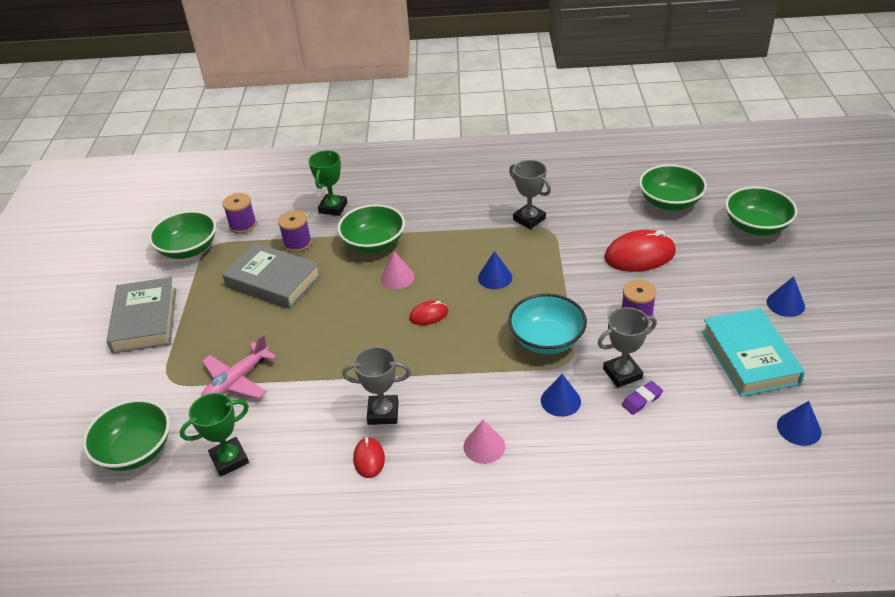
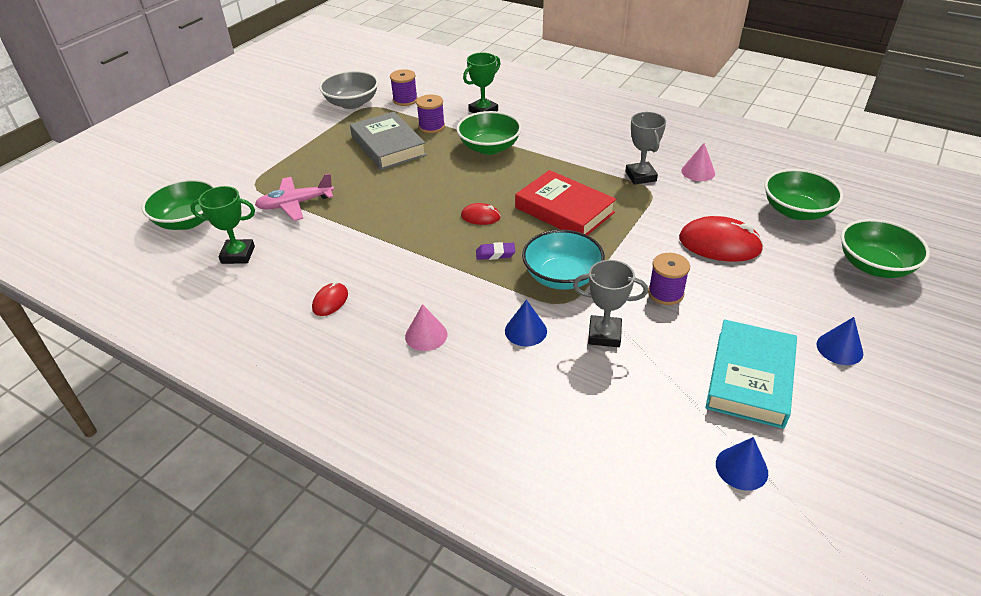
camera: 30 degrees right, 0 degrees up
(145, 320) = (278, 139): grey book -> none
(188, 249) = (352, 103): green bowl -> grey bowl
(383, 413) = (374, 273): grey trophy -> none
(397, 277) = (483, 179): pink cone -> pink cone (698, 172)
(495, 277) = (564, 210): blue cone -> red book
(642, 400) = (601, 365): purple eraser -> purple eraser (495, 254)

